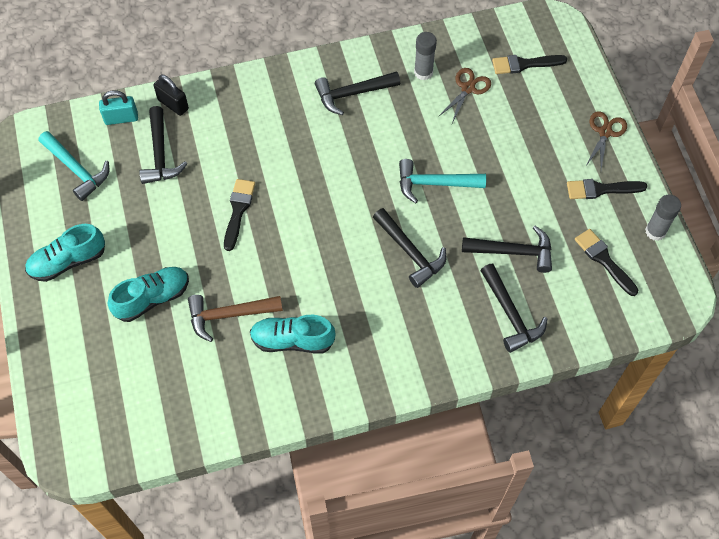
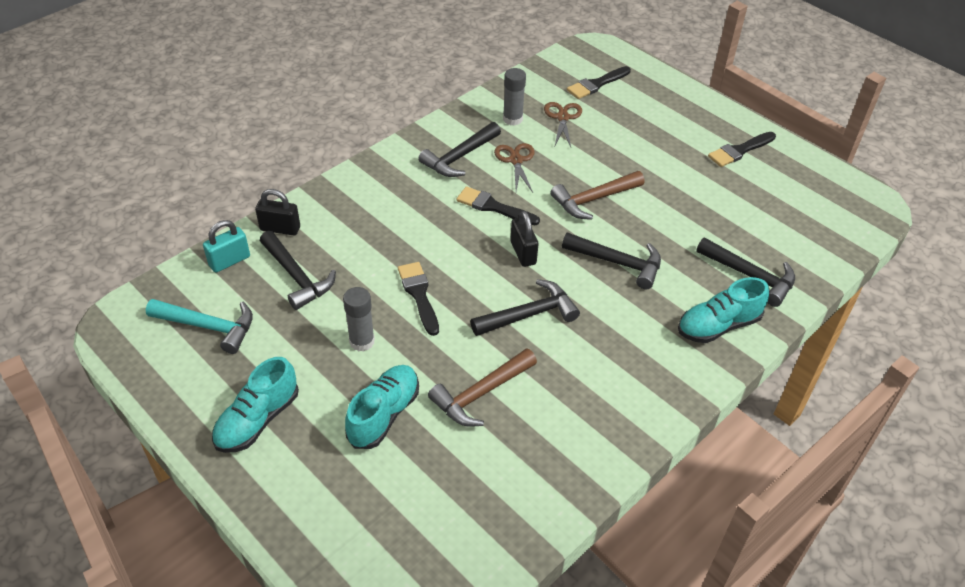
camera: 30 degrees left, 15 degrees down
(292, 340) = (565, 388): turquoise shoe -> turquoise shoe (718, 326)
(341, 209) = (523, 253): none -> black padlock
(434, 184) = (593, 200): turquoise hammer -> brown hammer
(513, 252) = (709, 225): black hammer -> black hammer (529, 314)
(604, 260) = (789, 201): black brush -> black brush (493, 207)
(605, 132) = (705, 109): brown scissors -> brown scissors (516, 160)
(655, 231) = (810, 164): grey glue stick -> grey glue stick (362, 341)

